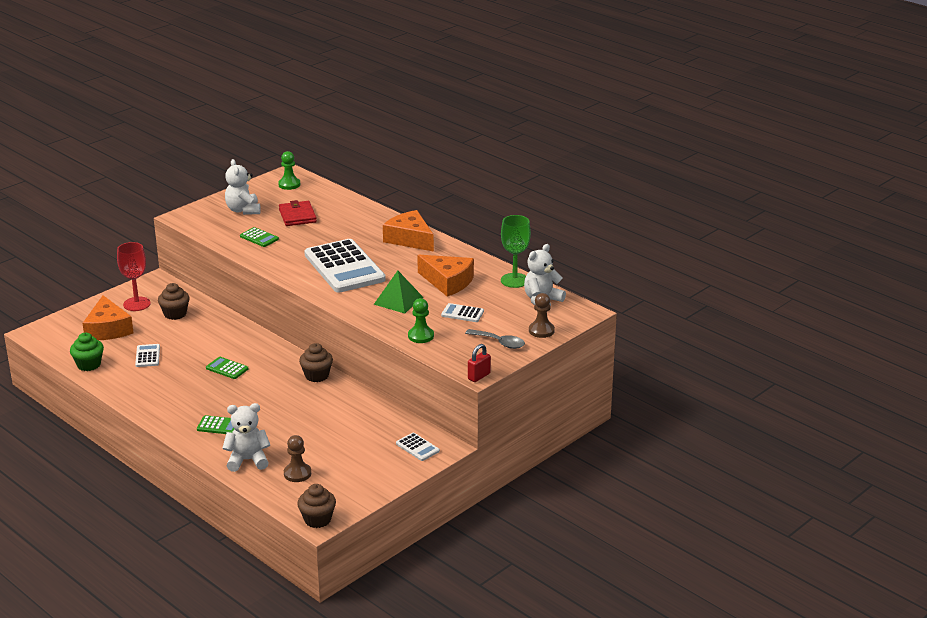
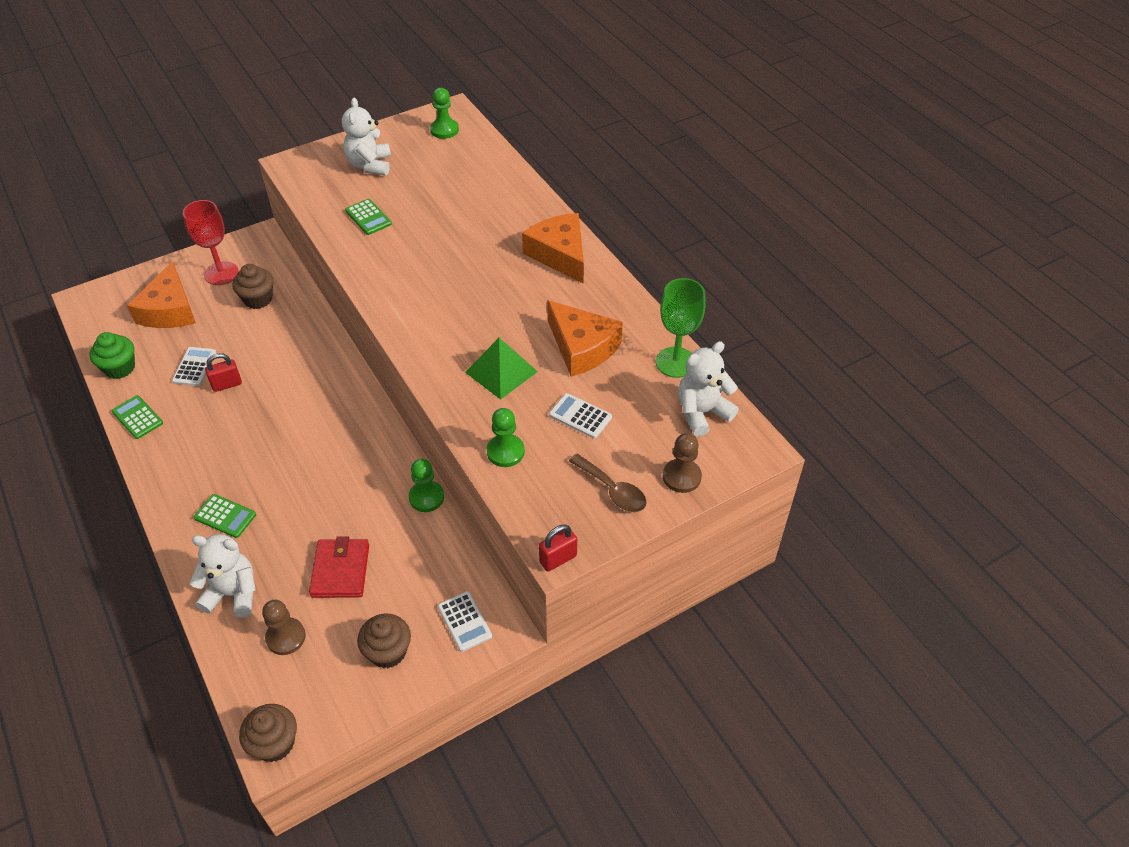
camera: 15 degrees right, 20 degrees up
(179, 361) = (227, 384): none -> red padlock
(227, 368) = (279, 409): green calculator -> green calculator (137, 417)
(297, 216) = (432, 187): red wallet -> red wallet (340, 570)
(317, 376) = (384, 447): brown cupcake -> brown cupcake (388, 652)
(344, 267) = (454, 292): white calculator -> none
(360, 395) = (426, 497): none -> green pawn
(499, 342) = (612, 490): grey spoon -> brown spoon

